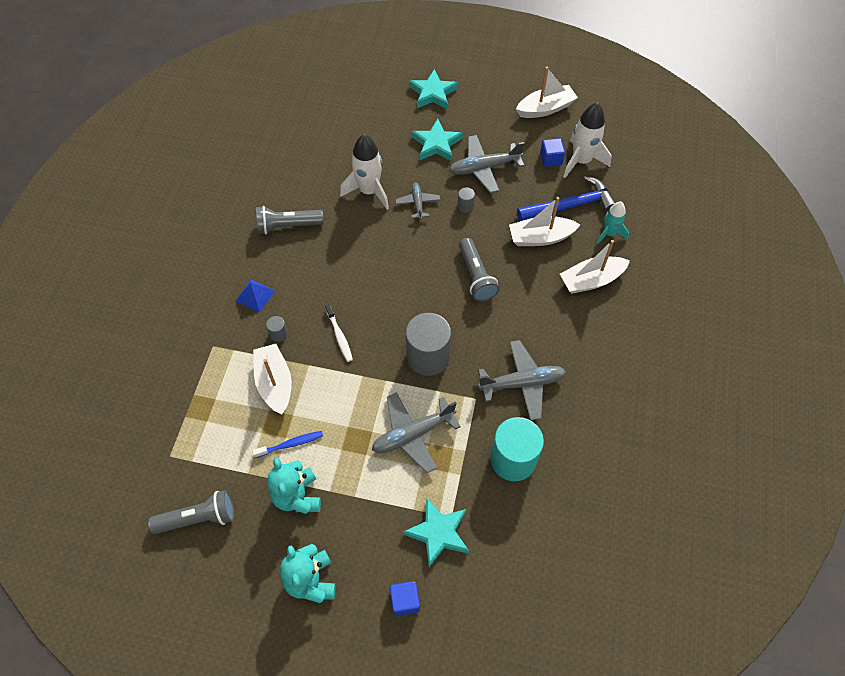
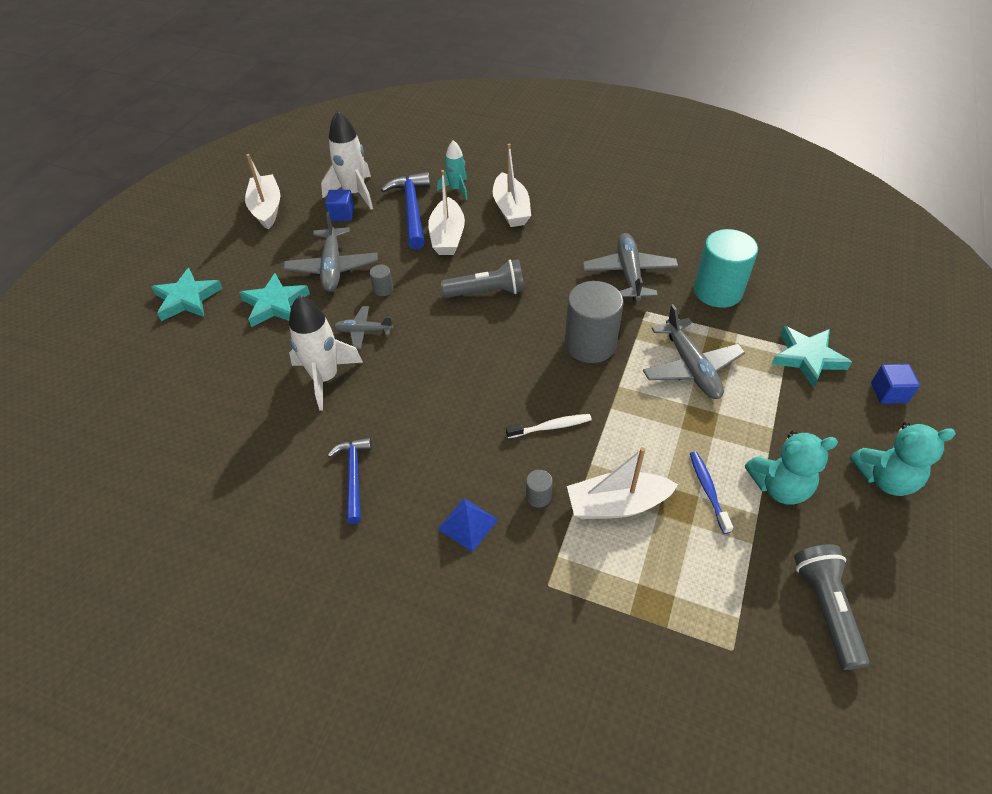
camera: 80 degrees left, 10 degrees down
(287, 226) = (354, 476): grey flashlight -> blue hammer

